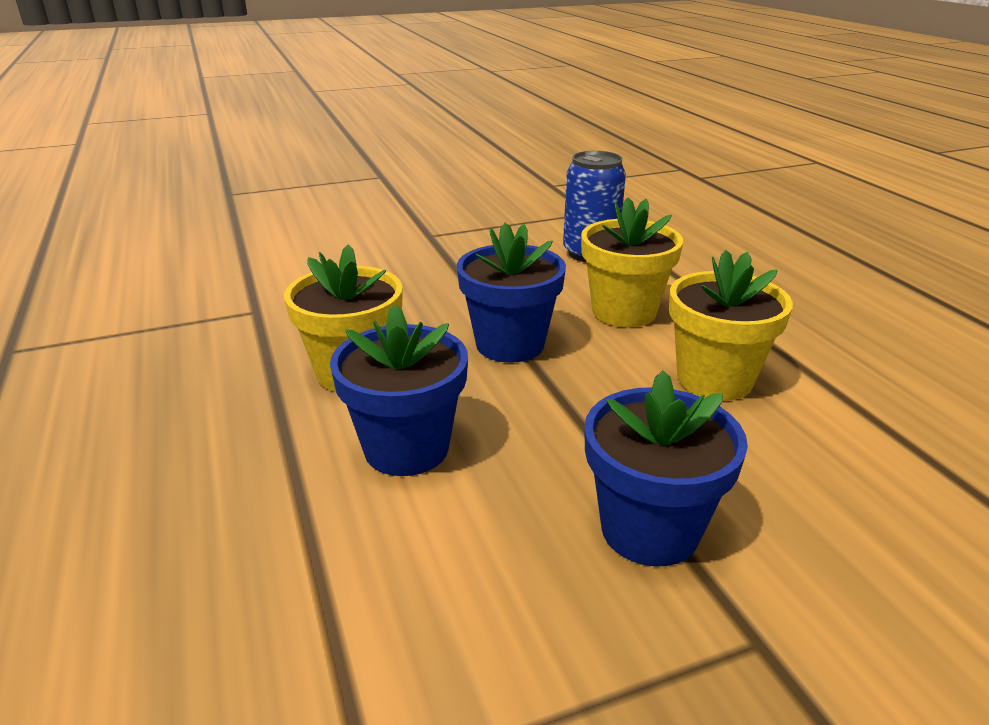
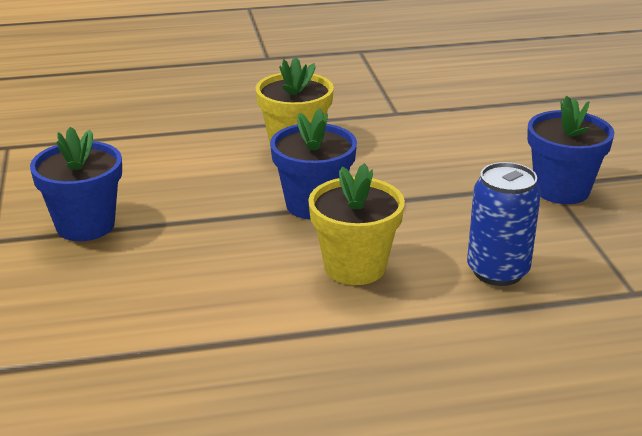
camera: 100 degrees right, 0 degrees up
(406, 448) = (202, 160): blue flower pot -> blue flower pot (561, 190)
(714, 379) = (223, 288): yellow flower pot -> none

